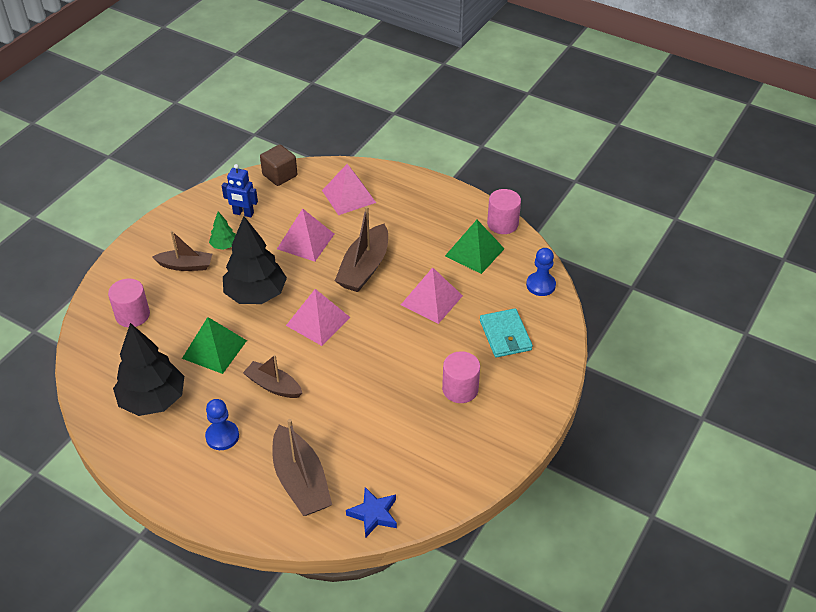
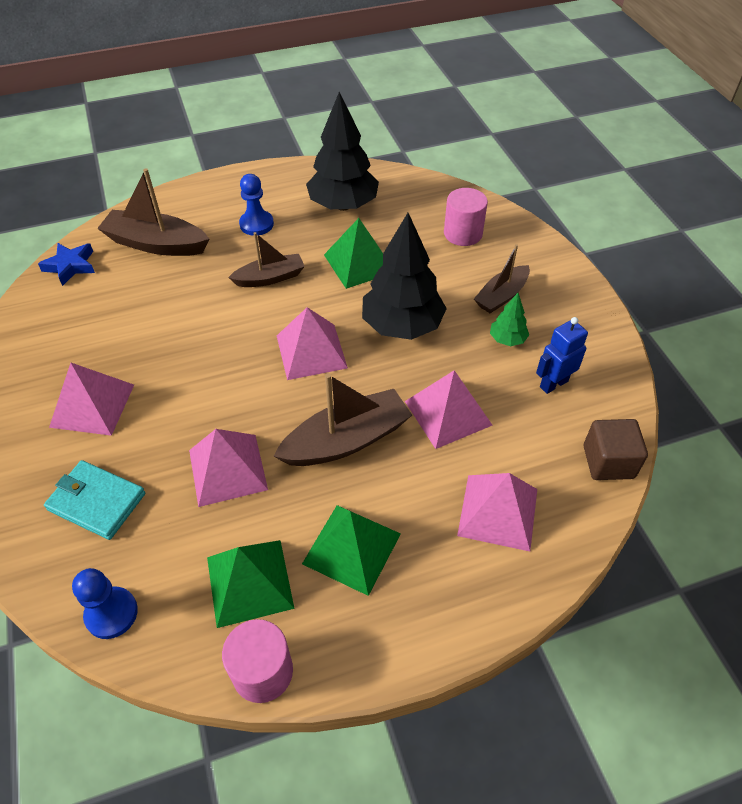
camera: 130 degrees right, 5 degrees up
(364, 268) = (346, 440): brown boat -> brown boat turned 90 degrees clockwise
(421, 231) = (351, 548): none -> green pyramid
(460, 389) = (92, 405): pink cylinder -> pink pyramid

